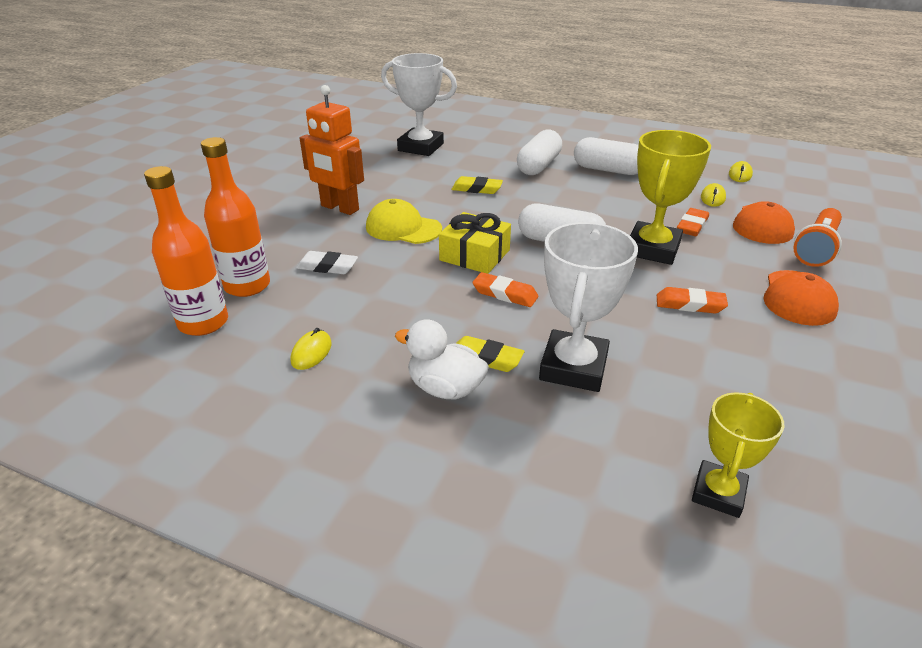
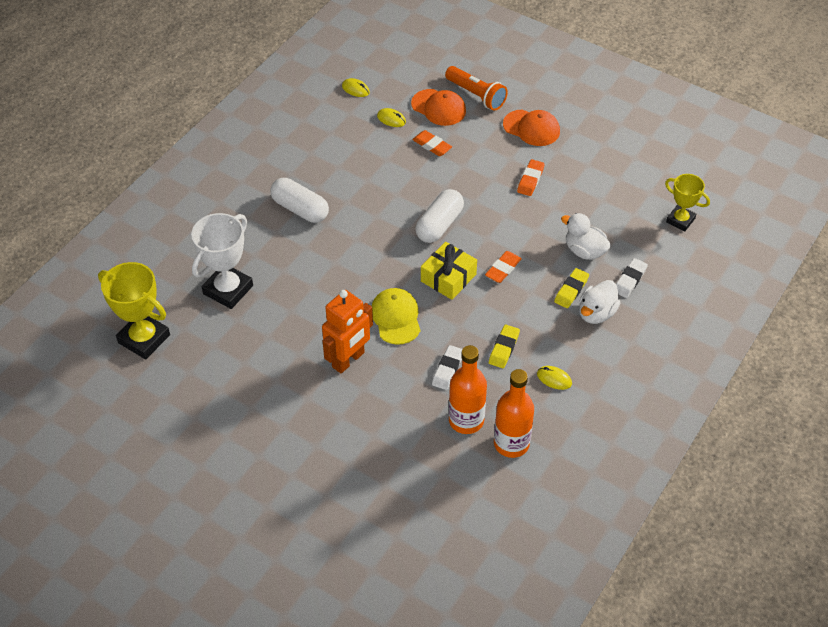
camera: 80 degrees left, 15 degrees up
(403, 228) = (396, 317): yellow cap -> yellow cap turned 135 degrees clockwise
(477, 189) = (336, 260): yellow eraser -> yellow eraser (504, 348)
(530, 424) = (629, 280): none -> white eraser
(573, 367) = (584, 251): white trophy -> white duck
(608, 170) = (323, 165): white capsule -> none
(652, 249) = (460, 177): yellow trophy -> yellow trophy (144, 339)

